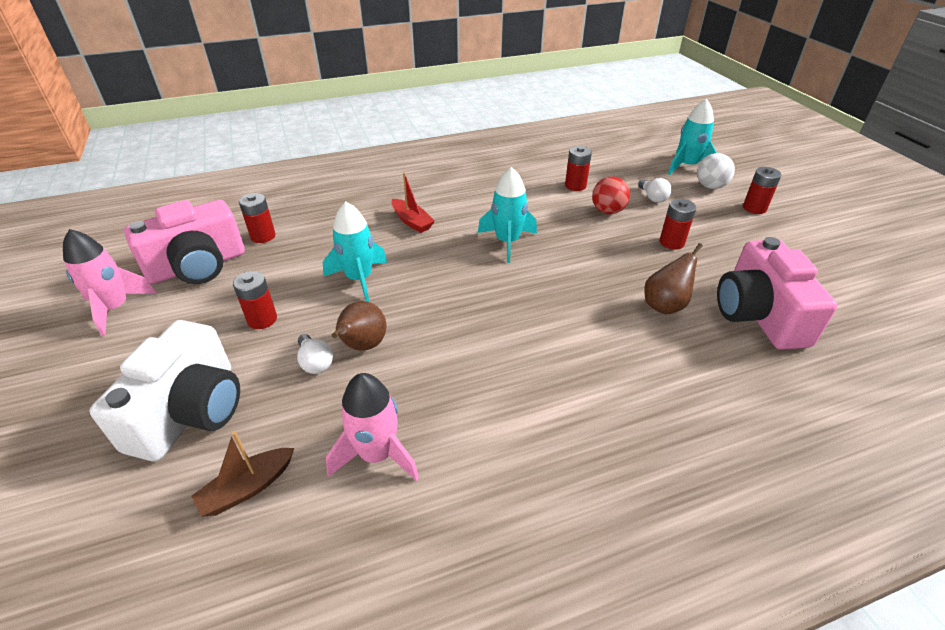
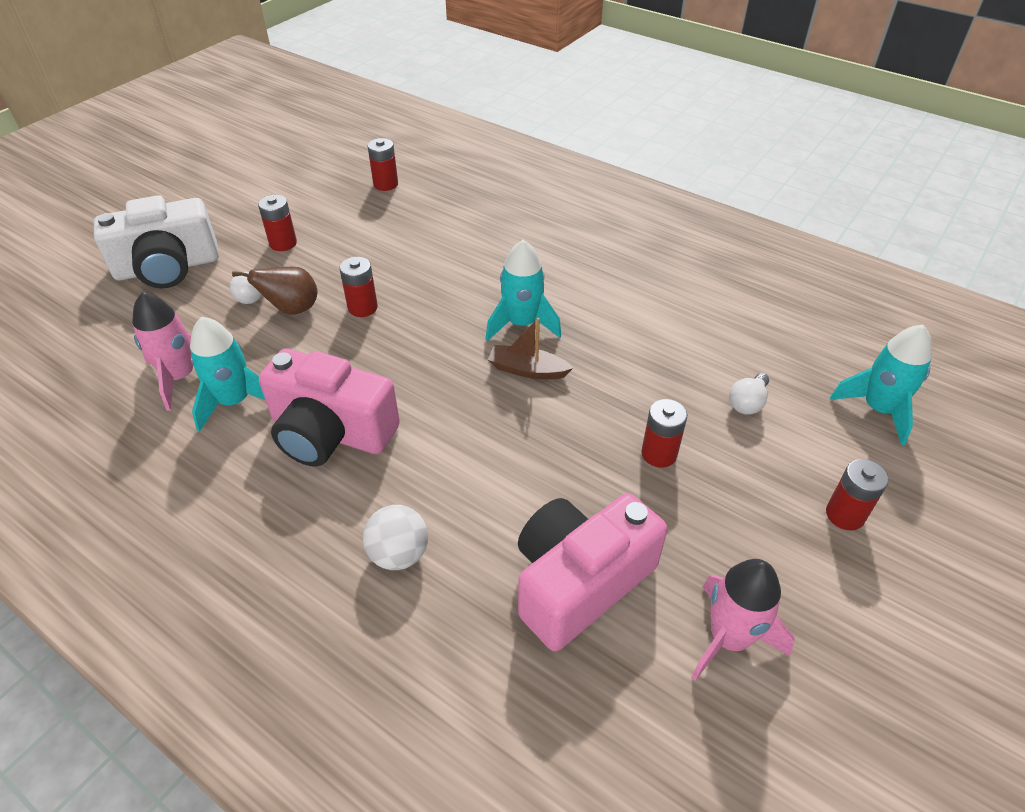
camera: 55 degrees right, 5 degrees up
(115, 308) = (243, 175): pink rocket -> pink rocket (728, 638)
(198, 266) = (319, 178): pink camera -> pink camera (330, 432)
(247, 488) = (116, 331): brown boat -> brown boat (527, 370)
(359, 279) = (375, 263): turquoise rocket -> turquoise rocket (234, 401)
(412, 221) = (492, 248): red boat -> none
(575, 185) = (695, 327): red battery -> red battery (362, 307)
(607, 211) = (668, 374): red ball -> none
(665, 305) = (521, 488): brown pear -> none
(710, 186) = (850, 450): white ball -> white ball (399, 554)

